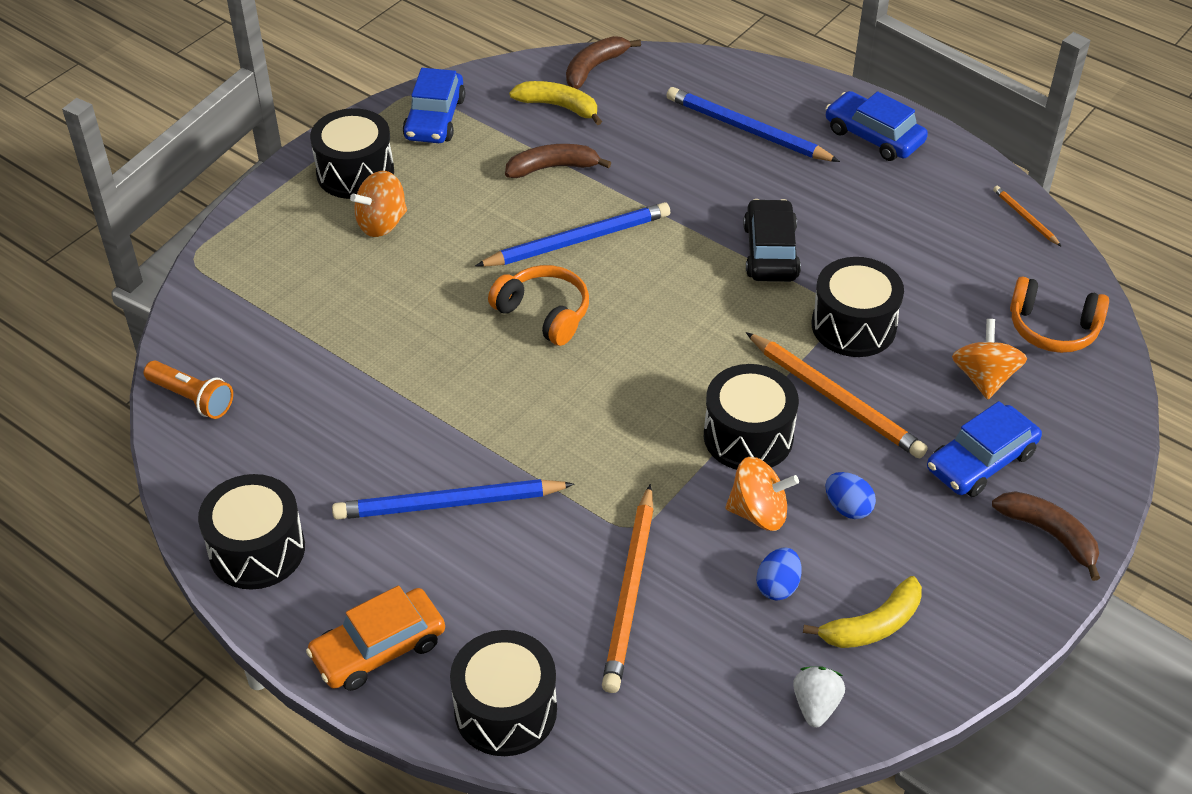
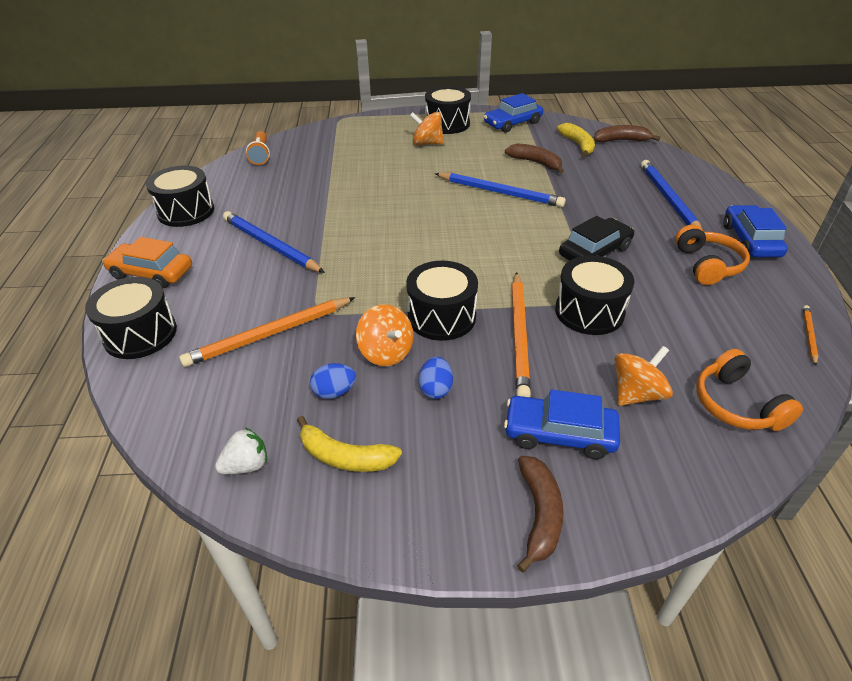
camera: 50 degrees right, 5 degrees down
(544, 313) = (435, 208): orange headphones -> orange headphones (707, 265)

